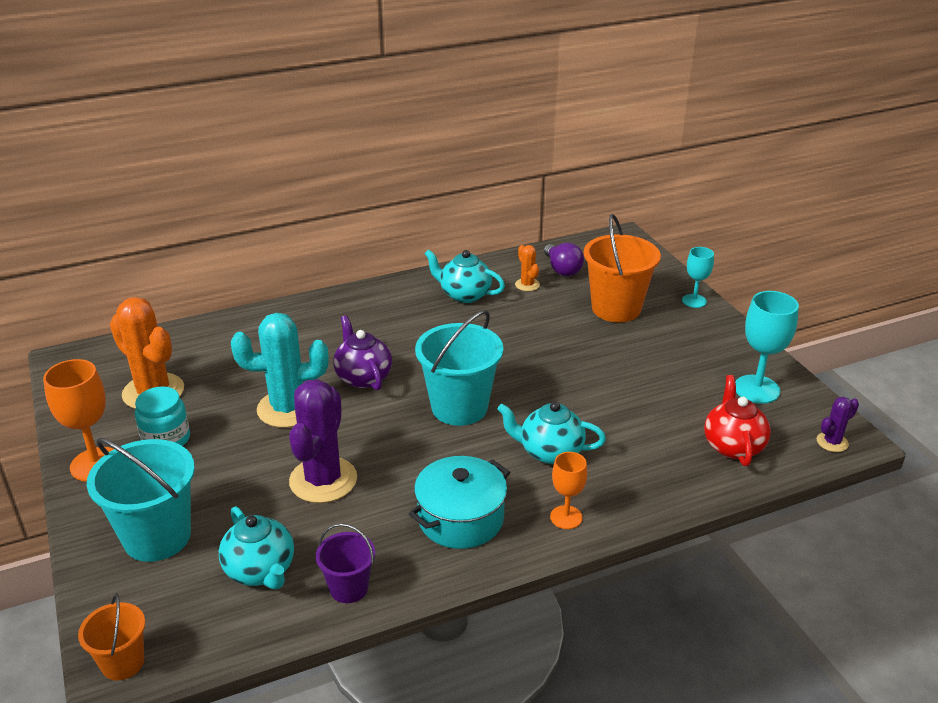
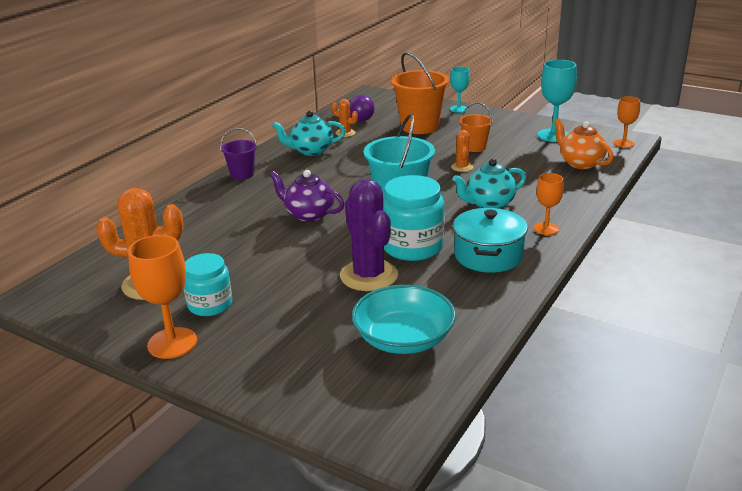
camera: 35 degrees left, 5 degrees down
(123, 663) = (387, 434): orange bucket -> orange bucket (474, 147)
(157, 537) = (296, 358): turquoise bucket -> none
(261, 571) = (403, 338): turquoise teapot -> turquoise bowl
(288, 408) = (280, 251): turquoise cactus -> none
(349, 588) = (476, 318): purple bucket -> purple bucket (242, 174)
(404, 467) = (412, 247): none -> turquoise jar
(588, 387) = (462, 167): none -> orange cactus
(733, 446) = (580, 163): red teapot -> orange teapot
(832, 442) = (623, 143): purple cactus -> orange goblet

